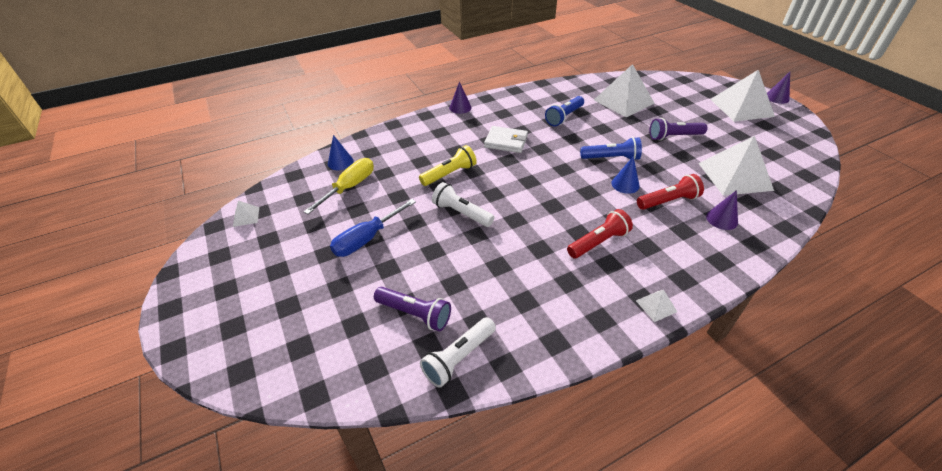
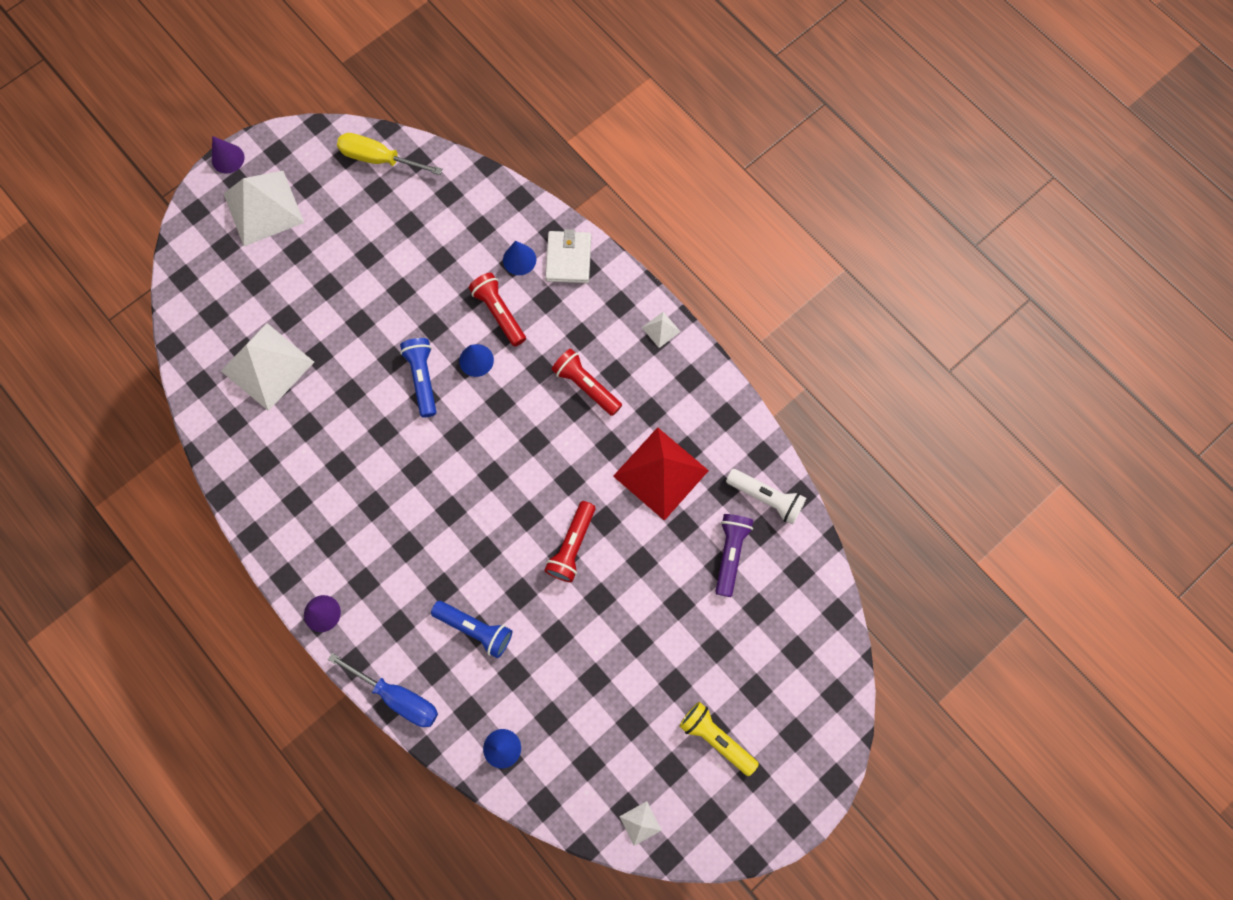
camera: 105 degrees left, 30 degrees up
(349, 187) = (554, 709): yellow screwdriver -> yellow screwdriver (380, 159)
(367, 239) = (641, 645): blue screwdriver -> blue screwdriver (397, 696)
(449, 174) = (498, 582): yellow flashlight -> yellow flashlight (716, 738)
(461, 213) = (572, 546): white flashlight -> red flashlight
(506, 142) = (408, 522): white wallet -> white wallet (568, 258)
(507, 278) = (661, 473): none -> red pyramid
(564, 117) = (327, 449): blue flashlight -> blue flashlight (475, 629)
(674, 137) = (357, 300): purple flashlight -> none
(721, 219) = (519, 259): purple cone -> blue cone
(734, 176) = (435, 237): white pyramid -> none

